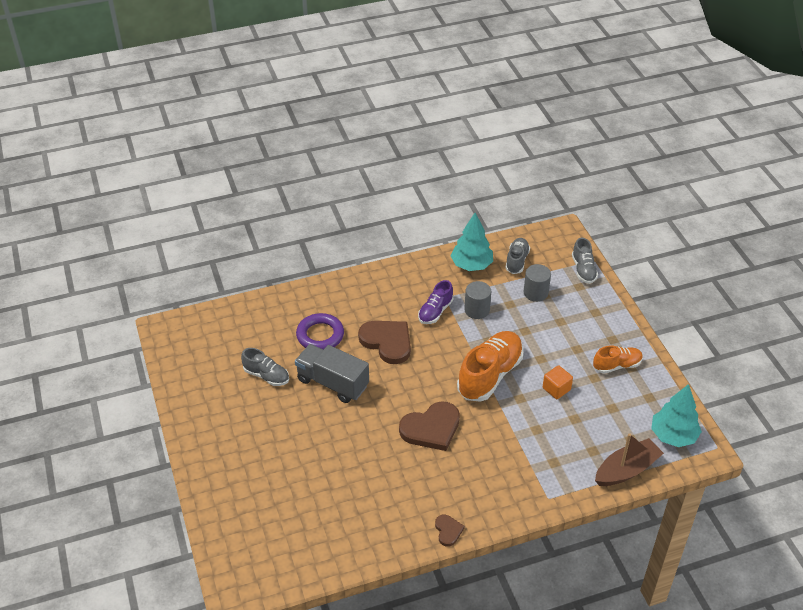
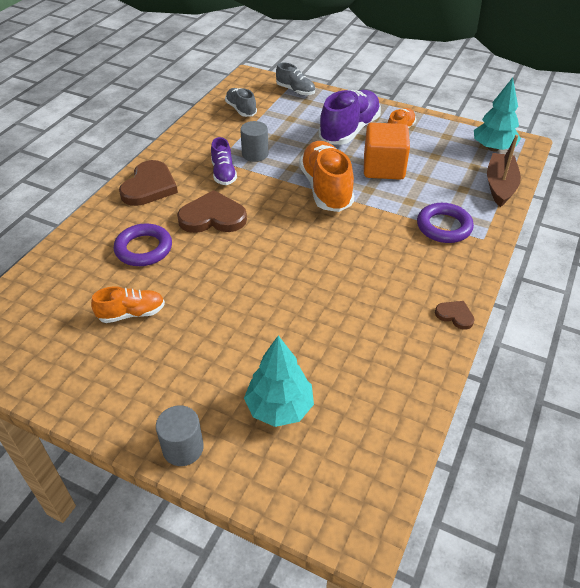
camera: 45 degrees left, 0 degrees up
(266, 376) = (132, 313): grey shoe -> orange shoe
(332, 383) = (205, 277): grey truck -> none
(431, 428) = (335, 253): brown heart -> brown heart (149, 186)
(471, 265) = (210, 129): turquoise tree -> turquoise tree (279, 408)
(532, 467) = (444, 227): none -> purple ring
(535, 293) = (282, 120): grey cylinder -> grey cylinder (183, 448)
(556, 389) = (383, 168): orange cube -> orange cube, size x1.88
(576, 337) = (349, 130): none -> purple shoe

